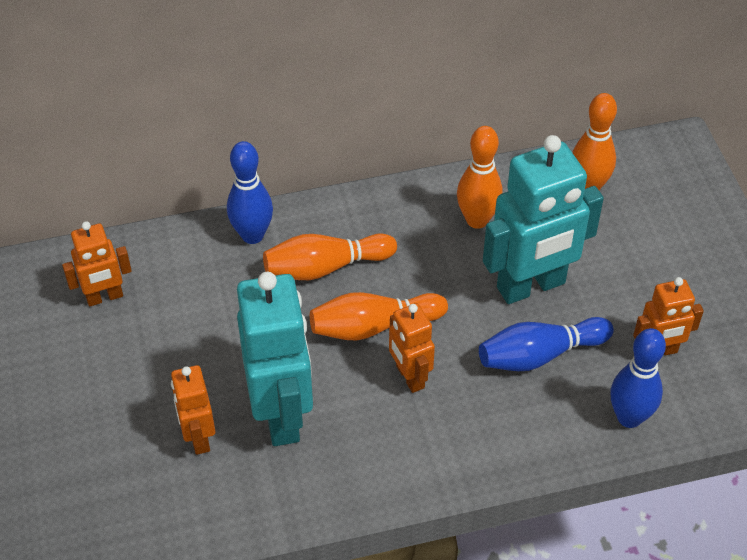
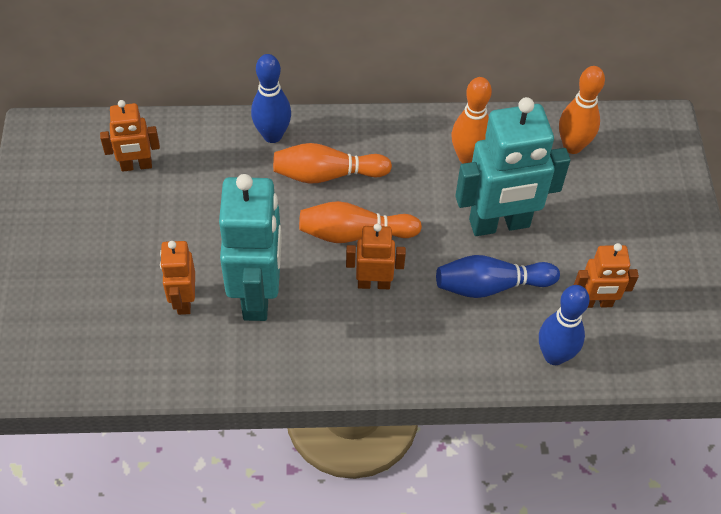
camera: 10 degrees right, 5 degrees up
(409, 377) = (373, 283): orange robot -> orange robot turned 105 degrees clockwise

